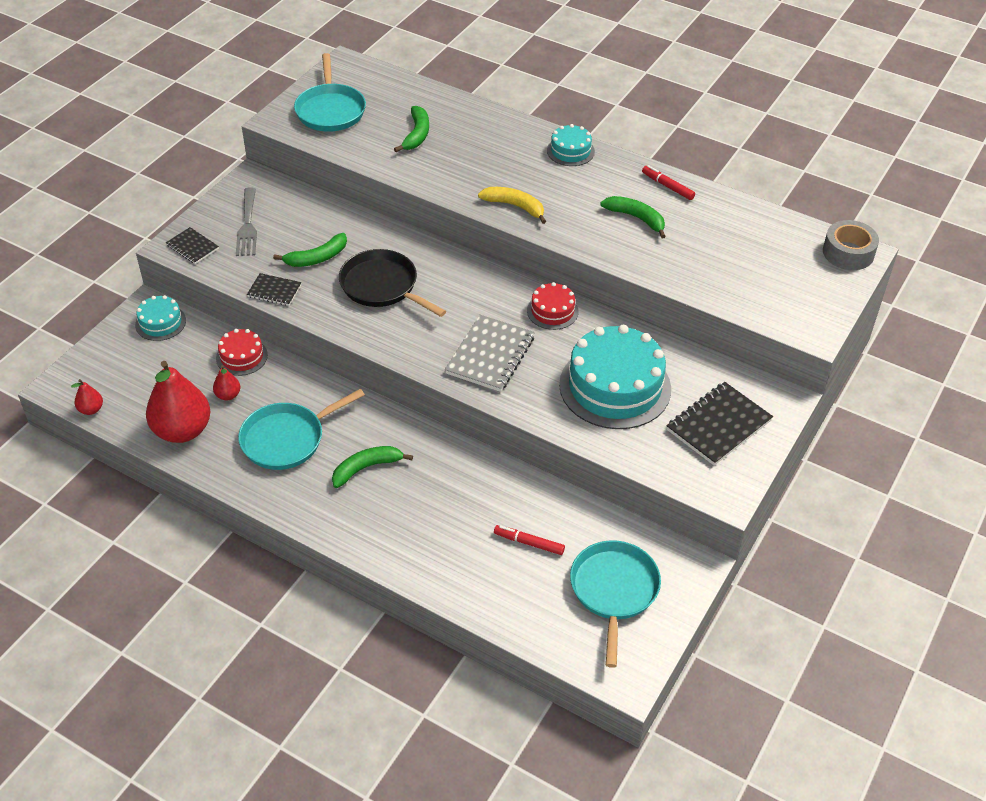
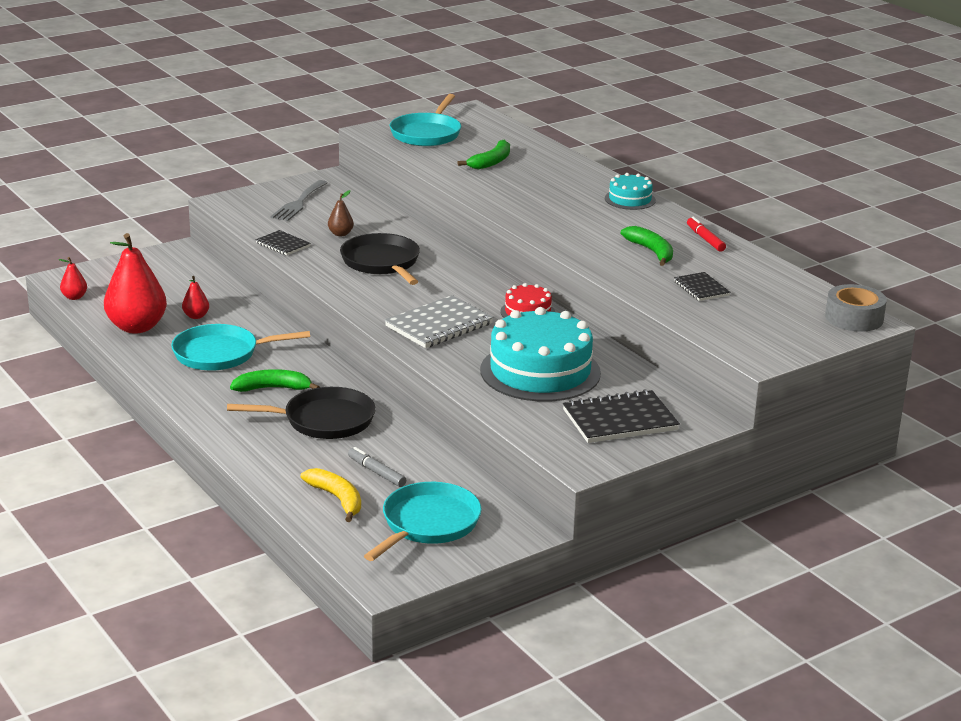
camera: 25 degrees right, 20 degrees down
(160, 323) = (181, 261): turquoise cake -> none
(192, 247) = (238, 205): black notebook -> black notebook (701, 288)
(241, 356) = (230, 296): red cake -> none
(317, 258) = (340, 234): green banana -> brown pear
(440, 493) = (324, 420): none -> black pan
(515, 206) = (538, 221): yellow banana -> yellow banana (337, 499)
(529, 543) = (376, 472): red marker -> grey marker

